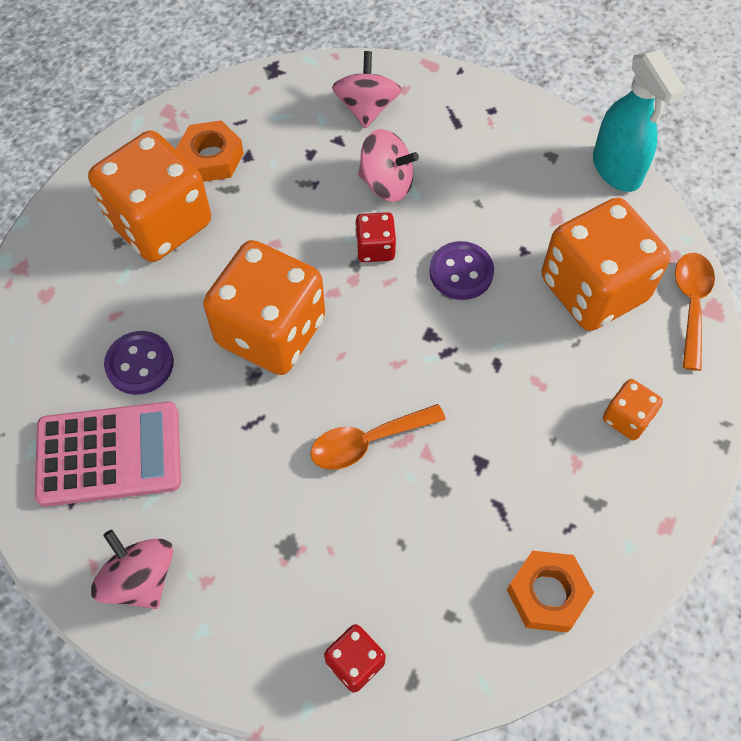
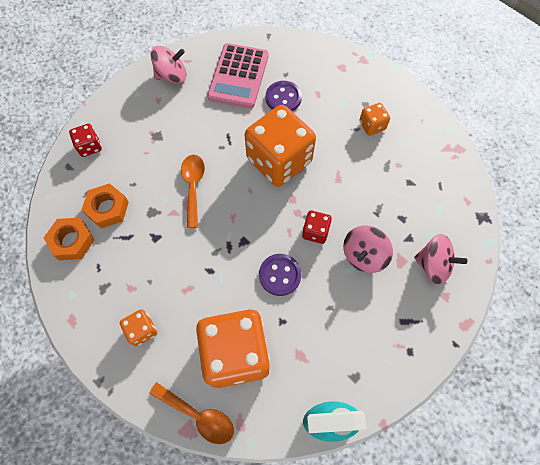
camera: 110 degrees right, 5 degrees up
(160, 223) = (372, 126): orange dice -> orange dice, size x0.44
(211, 158) = (414, 162): orange nut -> orange nut (107, 208)

